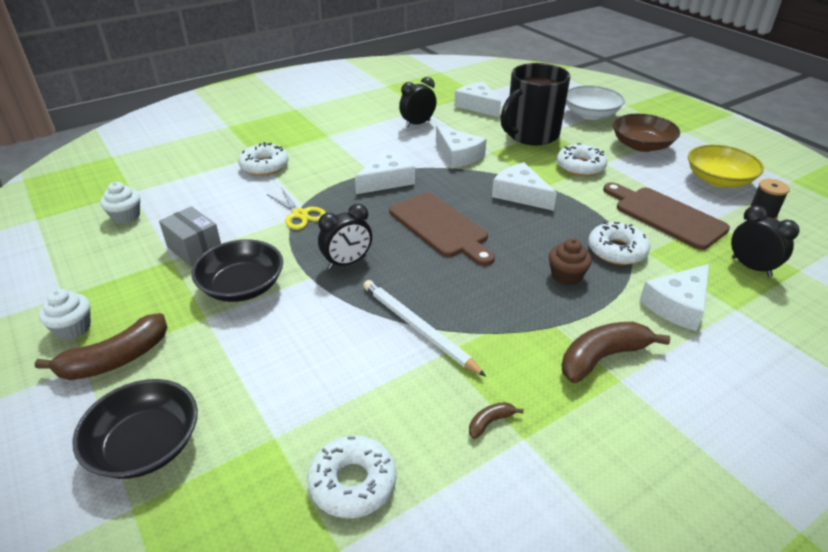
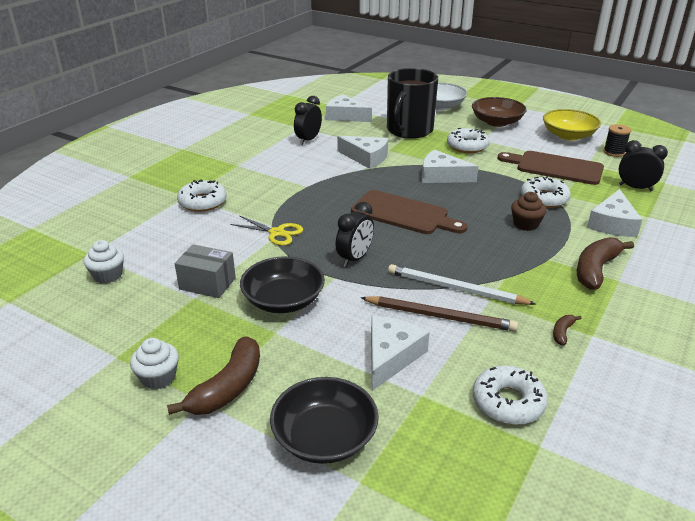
camera: 25 degrees left, 5 degrees down
(373, 354) = (440, 316): none -> brown pencil
(387, 180) = (326, 189): white cheese -> white cheese (391, 356)

